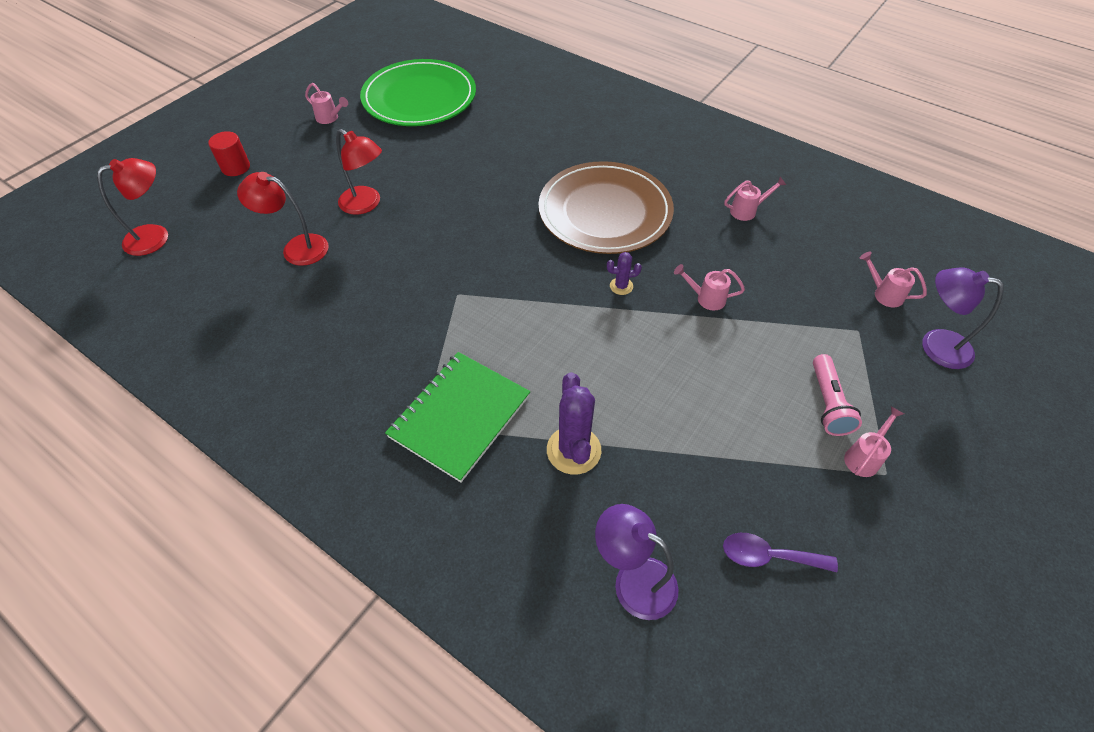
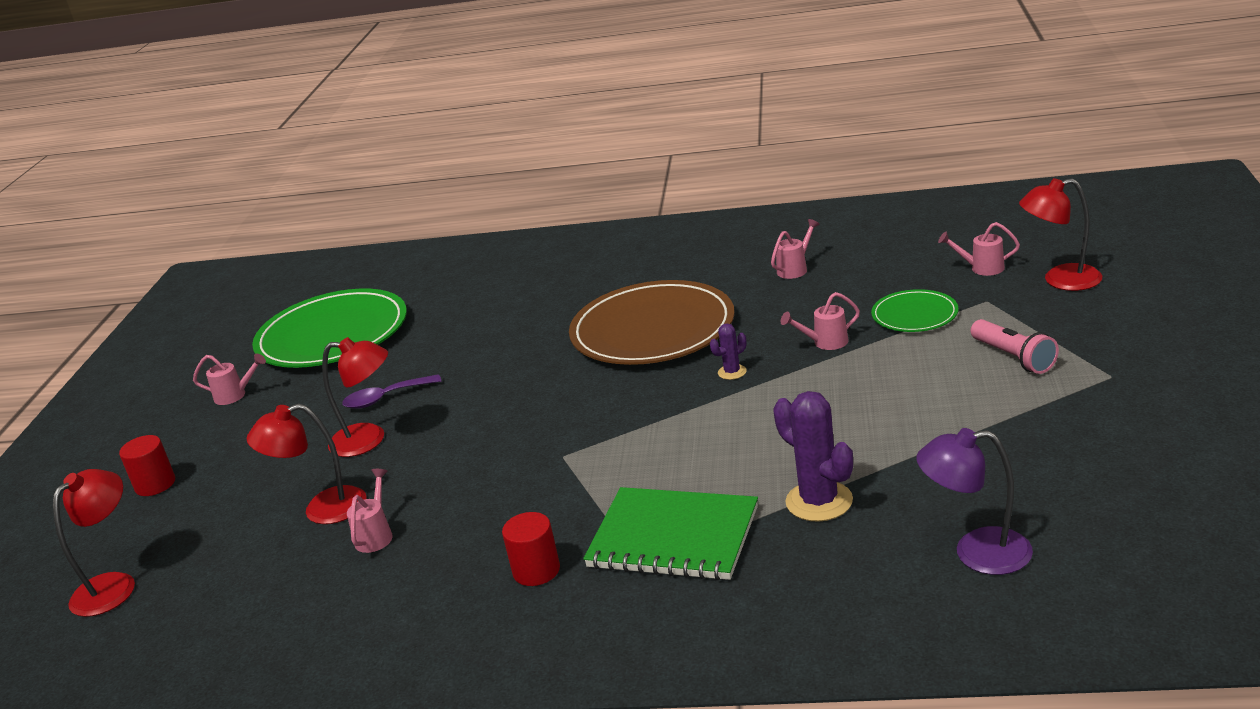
camera: 25 degrees left, 25 degrees down
(362, 386) = (536, 571): none -> red cylinder
(459, 416) = (673, 538): green notebook -> green notebook turned 75 degrees counterclockwise
(768, 556) = (1074, 475): purple spoon -> purple spoon (385, 398)
(792, 311) = (914, 315): none -> green plate
(864, 457) = (1082, 375): pink watering can -> pink watering can (376, 535)
(935, 345) = (1060, 280): purple lamp -> red lamp

